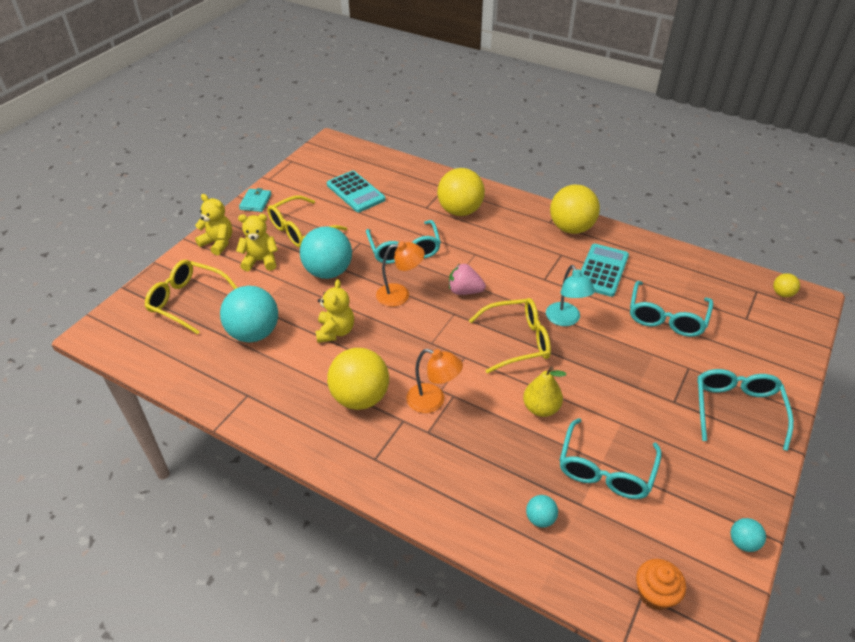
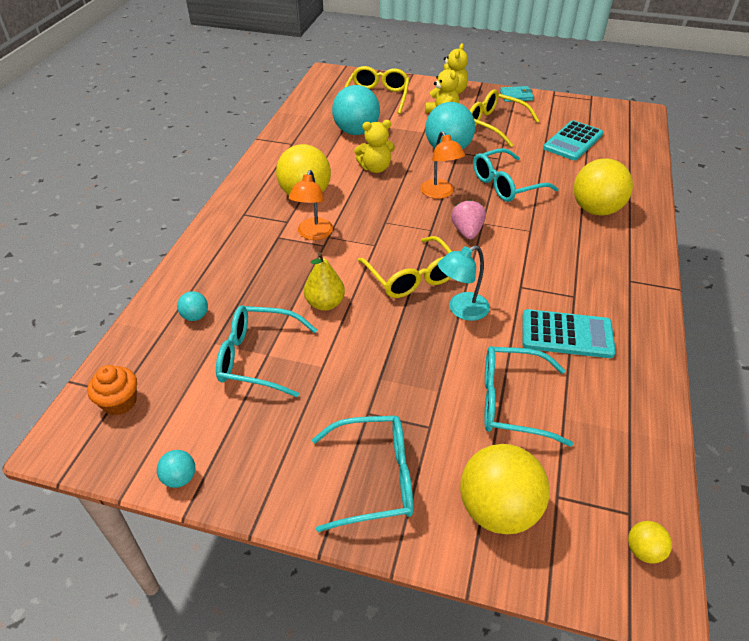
camera: 75 degrees right, 0 degrees up
(571, 228) = (631, 300): yellow ball -> yellow ball (498, 509)

